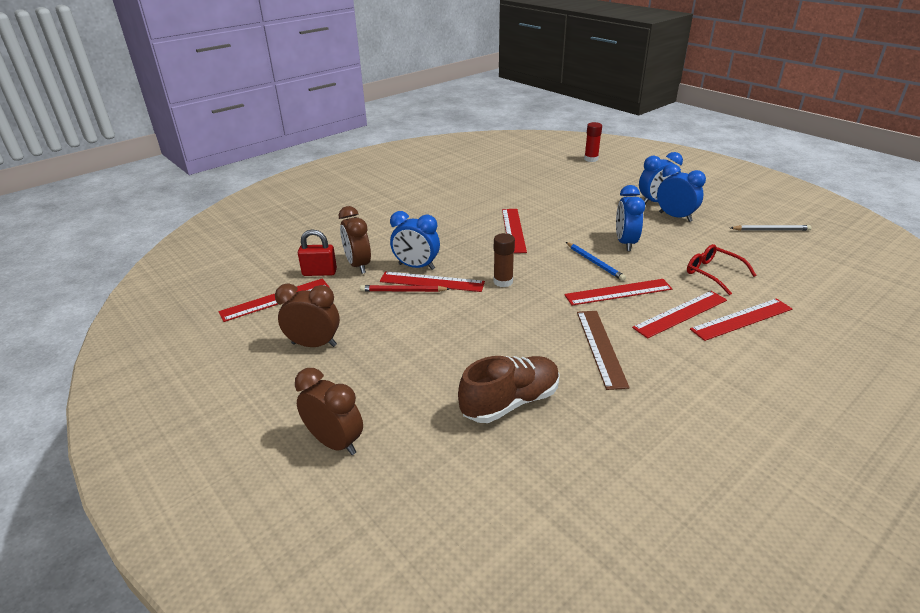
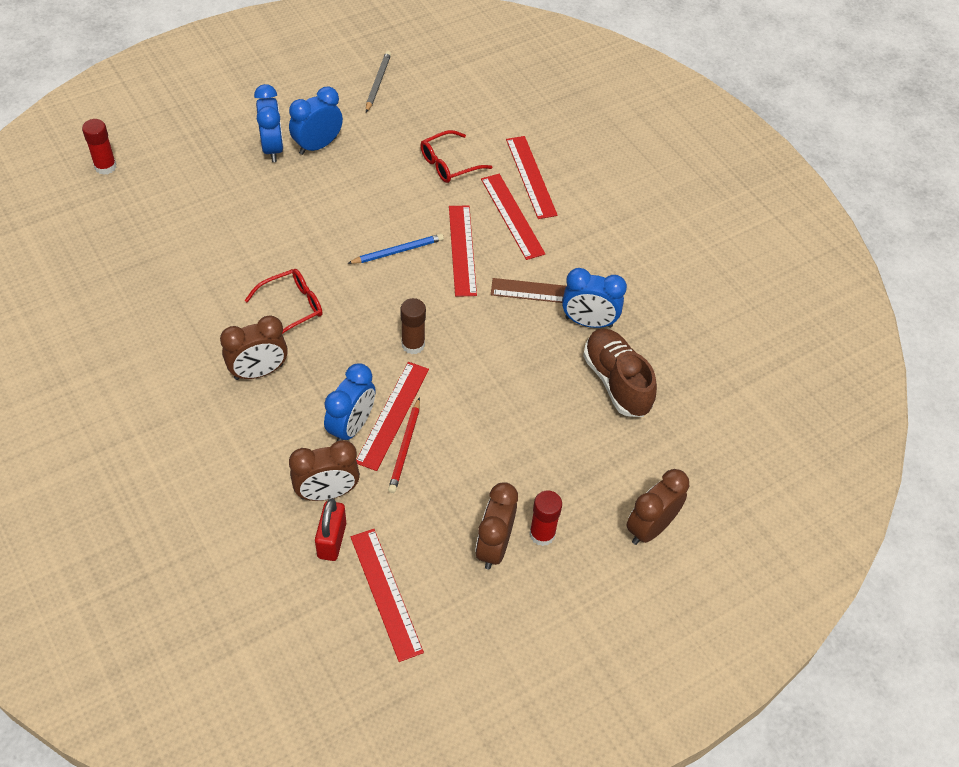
camera: 85 degrees left, 20 degrees up
(326, 370) = (542, 534): none -> red glue stick
(452, 227) = (259, 372): none -> brown clock
(513, 230) = (291, 307): red ruler -> red glasses
(625, 243) = (363, 210): blue clock -> blue clock (588, 322)

